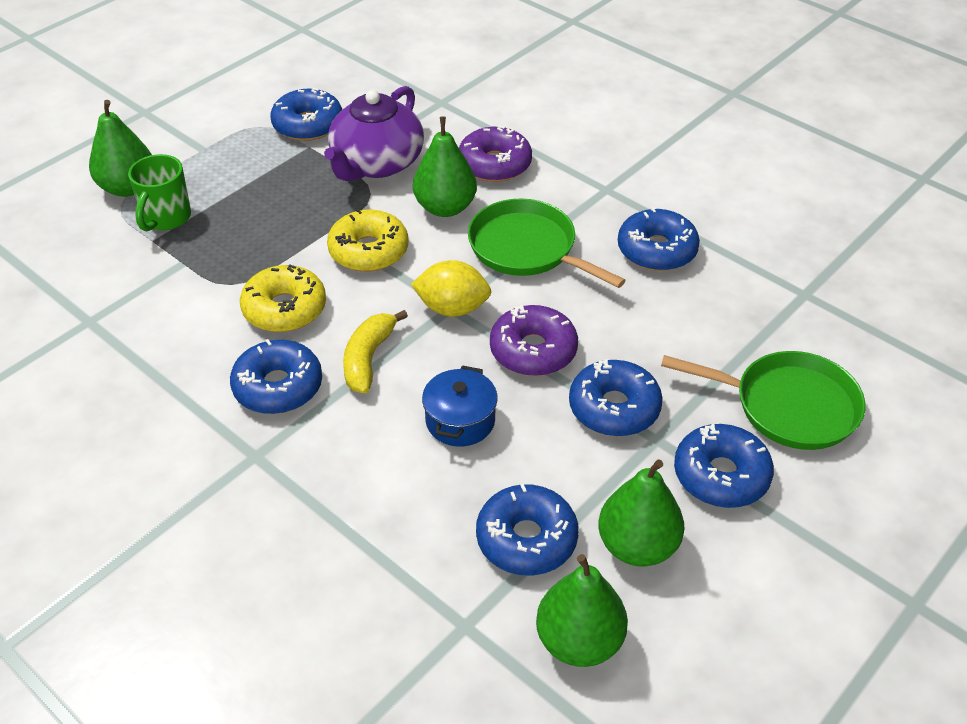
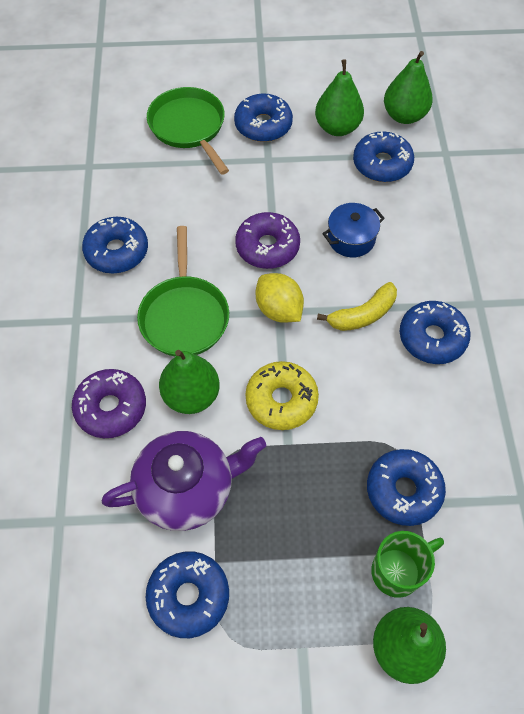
camera: 135 degrees left, 15 degrees up
(285, 309) = (380, 395): yellow donut -> none
(614, 408) = (268, 187): blue donut -> blue donut (403, 490)

